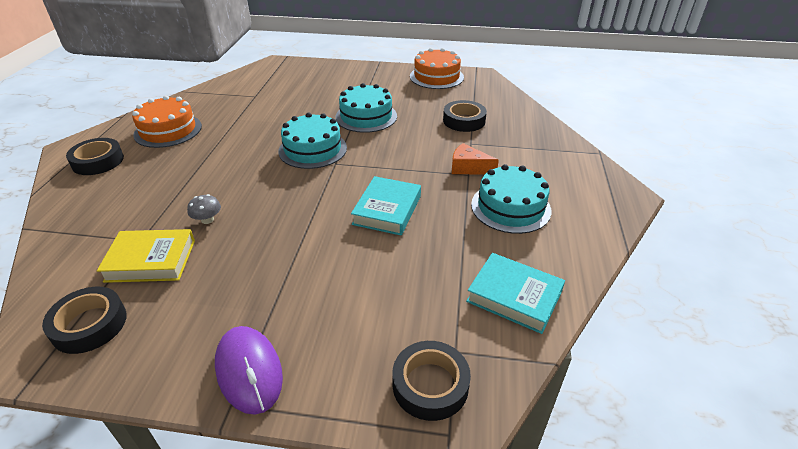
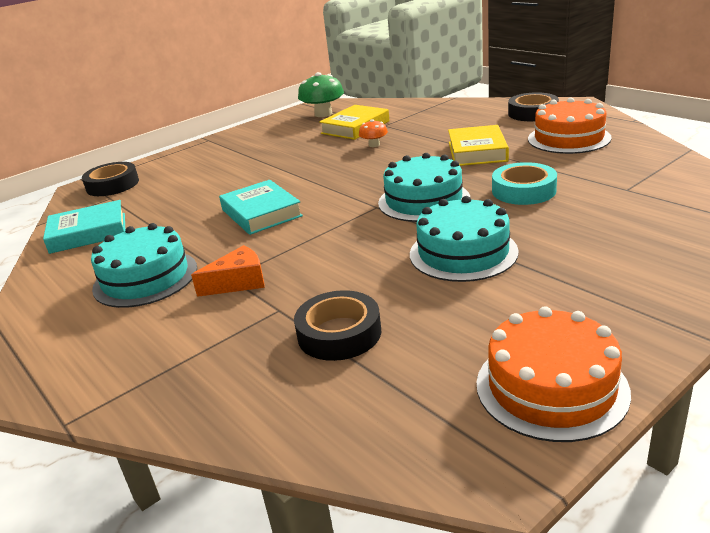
camera: 135 degrees right, 10 degrees down
(89, 325) = (323, 114): black tape -> green mushroom
(207, 220) = (374, 145): grey mushroom -> orange mushroom
(208, 158) = (477, 151): none -> yellow book
(249, 370) = (217, 145): purple mouse -> none
(275, 122) = (523, 191): none -> turquoise tape

